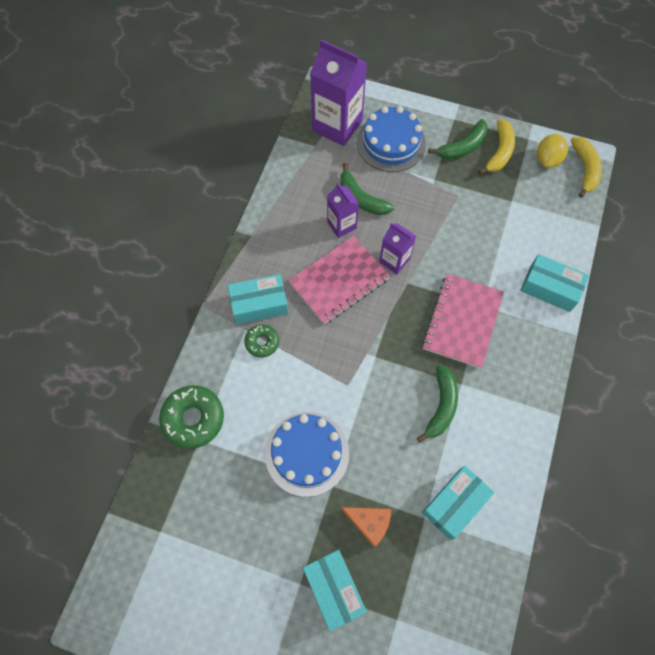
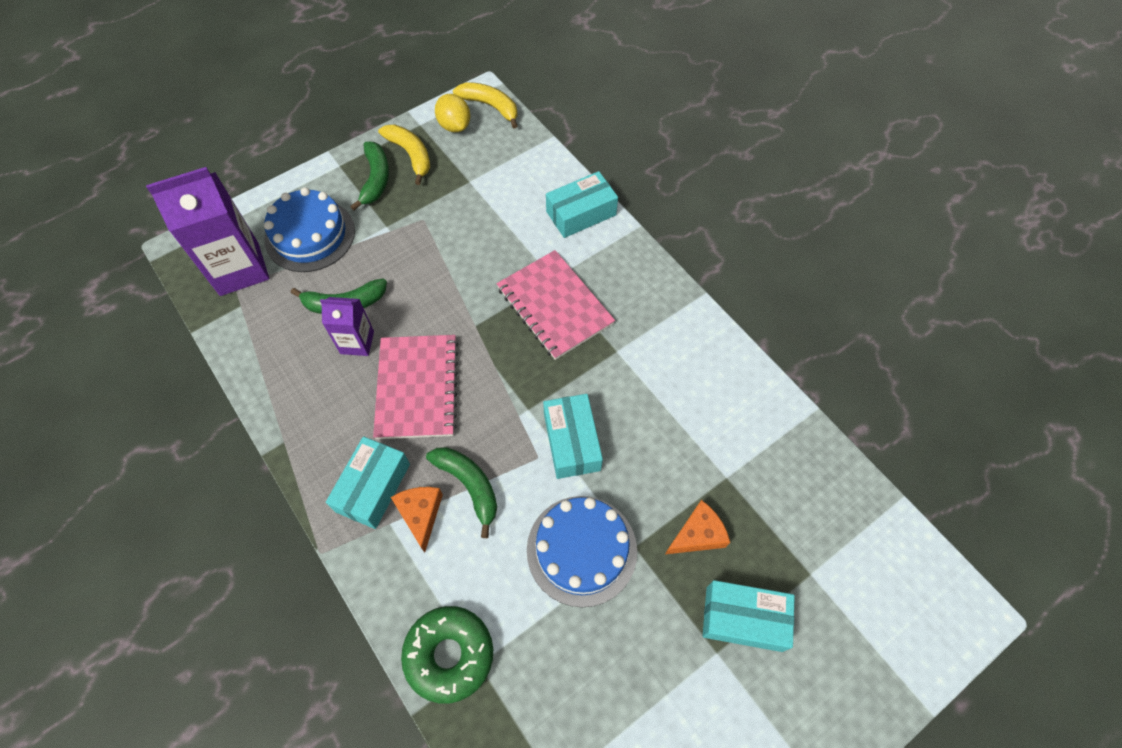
camera: 55 degrees left, 5 degrees down
(262, 342) = (420, 514): green donut -> orange cheese
(394, 260) = (440, 321): purple carton -> none
(441, 406) = (625, 384): green banana -> green banana (469, 486)
(455, 504) = (730, 439): turquoise box -> turquoise box (572, 442)

